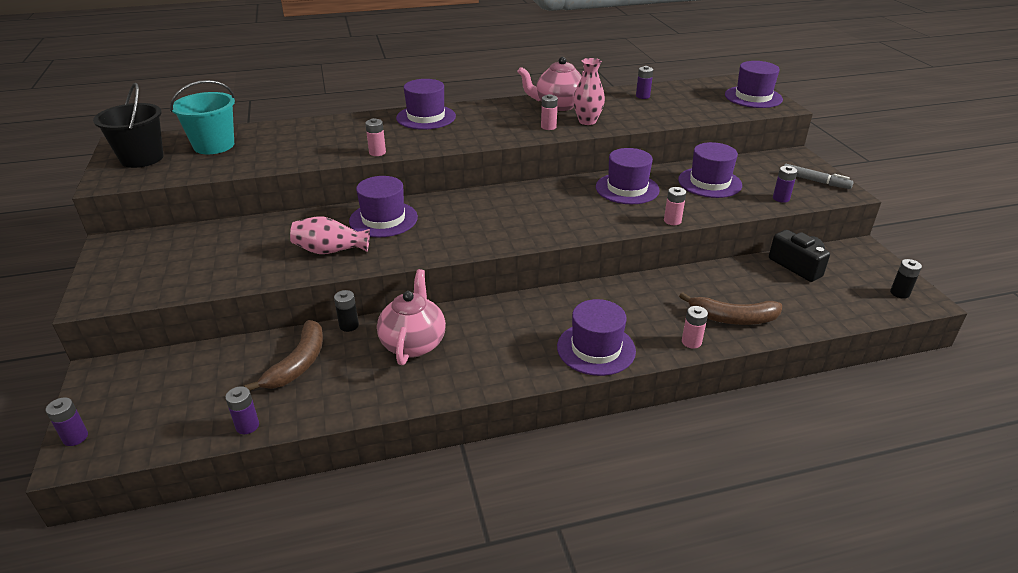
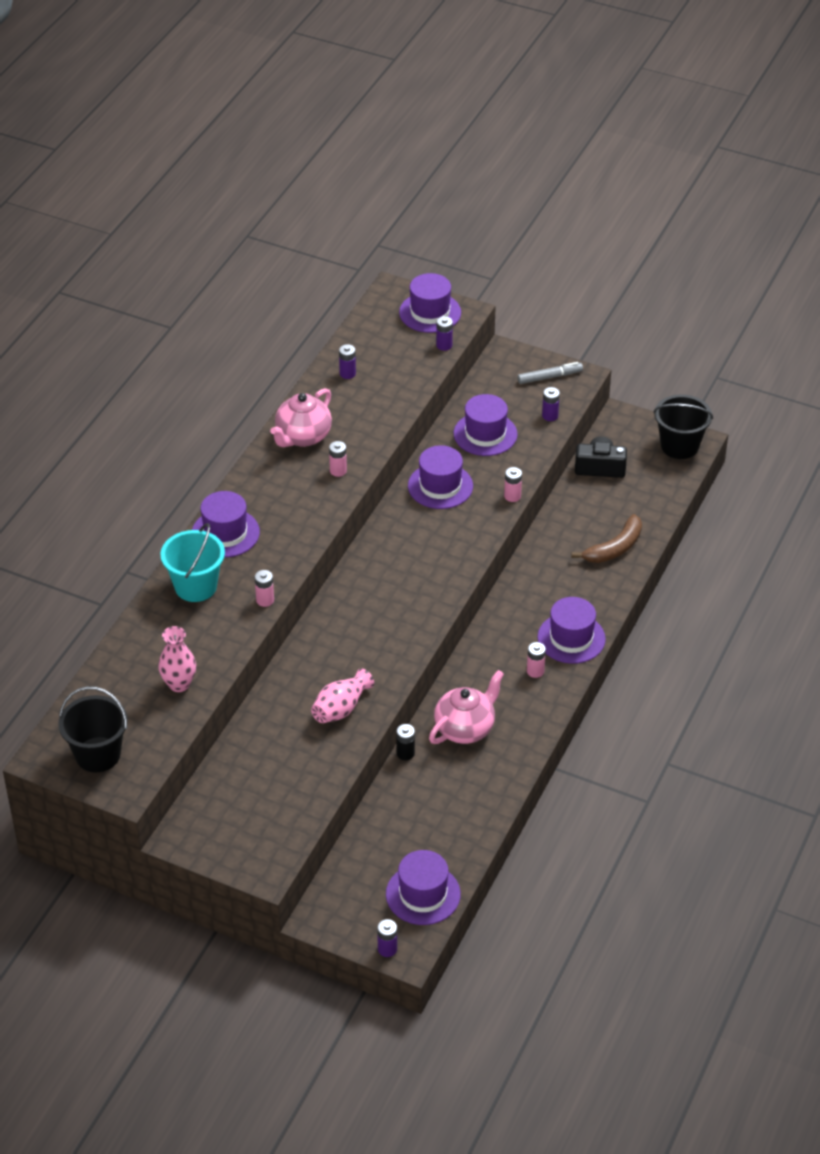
camera: 50 degrees left, 10 degrees up
(214, 145) = (124, 697): turquoise bucket -> turquoise bucket (195, 586)
(247, 426) = (466, 855): purple battery -> purple battery (444, 345)
(298, 363) = (423, 801): brown banana -> none
(383, 219) = (325, 654): purple hat -> purple hat (423, 894)
(413, 343) = (465, 728): pink teapot -> pink teapot turned 90 degrees clockwise
(587, 121) = (355, 441): pink vase -> pink vase (179, 684)
(691, 342) = (614, 587): pink battery -> pink battery (535, 671)
(899, 293) = (679, 446): black battery -> black bucket

